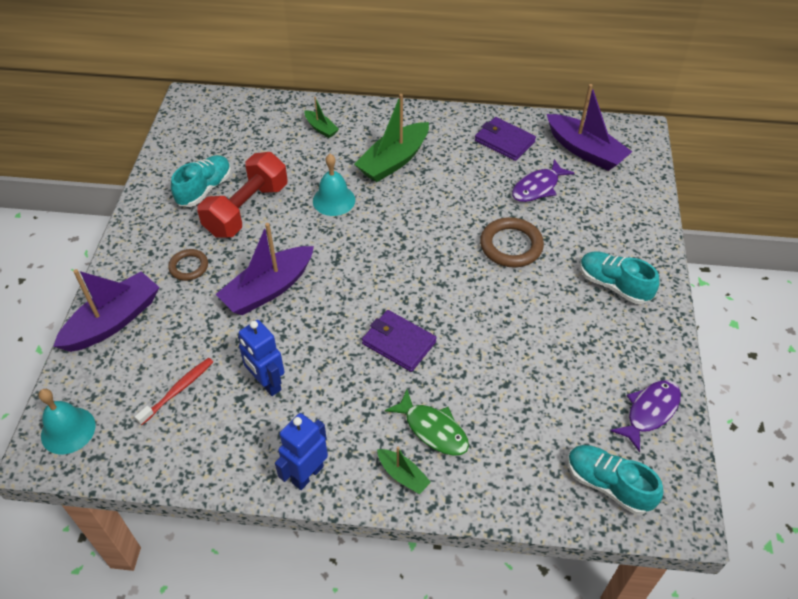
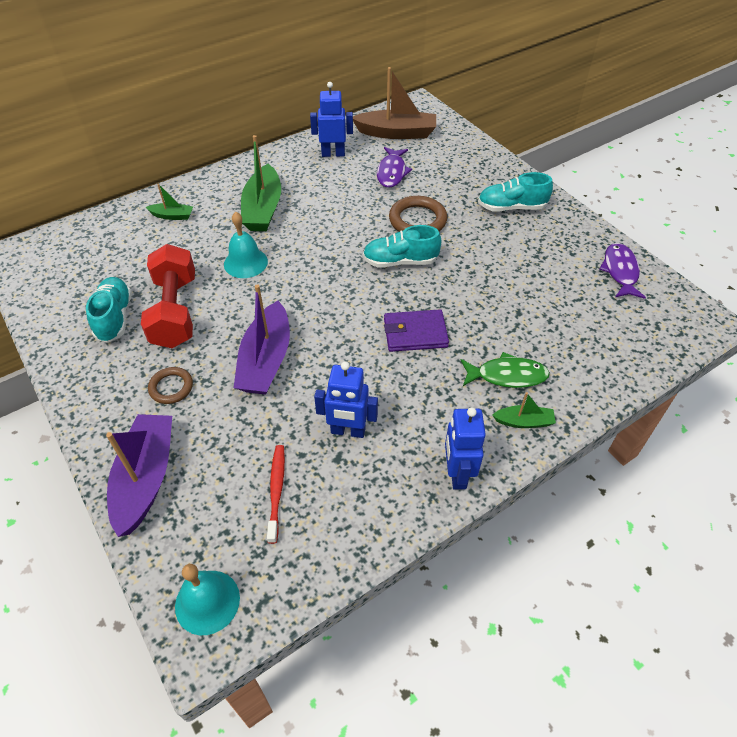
camera: 40 degrees left, 0 degrees up
(504, 141) = (333, 154): purple wallet -> blue robot
(585, 151) = (396, 133): purple boat -> brown boat
(608, 485) = (649, 332): turquoise shoe -> turquoise shoe (400, 261)

